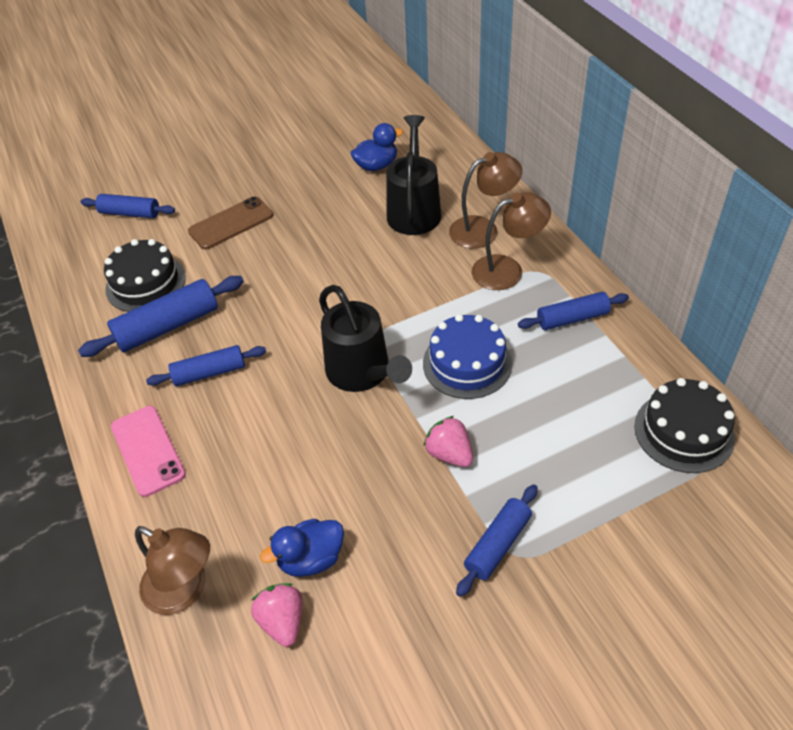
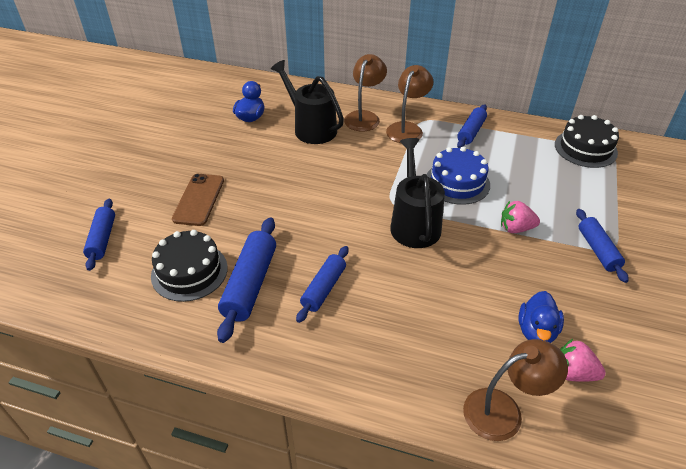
camera: 50 degrees left, 5 degrees down
(130, 213) = (102, 239): blue rolling pin -> blue rolling pin turned 60 degrees counterclockwise
(148, 450) = (355, 361): pink phone -> none
(363, 373) = (414, 223): black watering can -> black watering can turned 105 degrees counterclockwise

